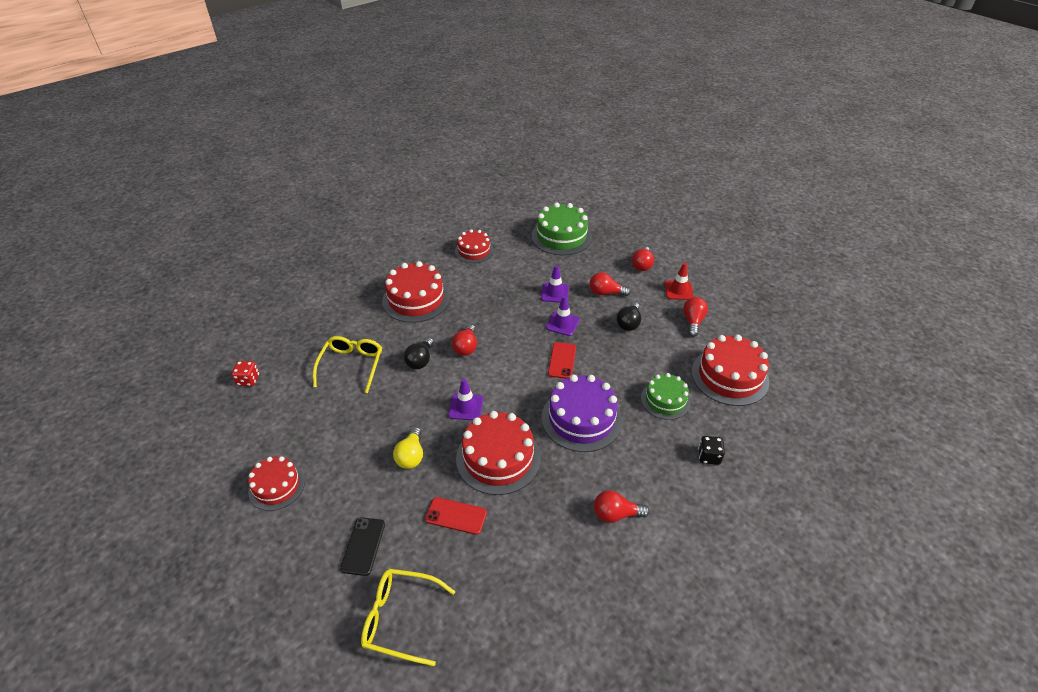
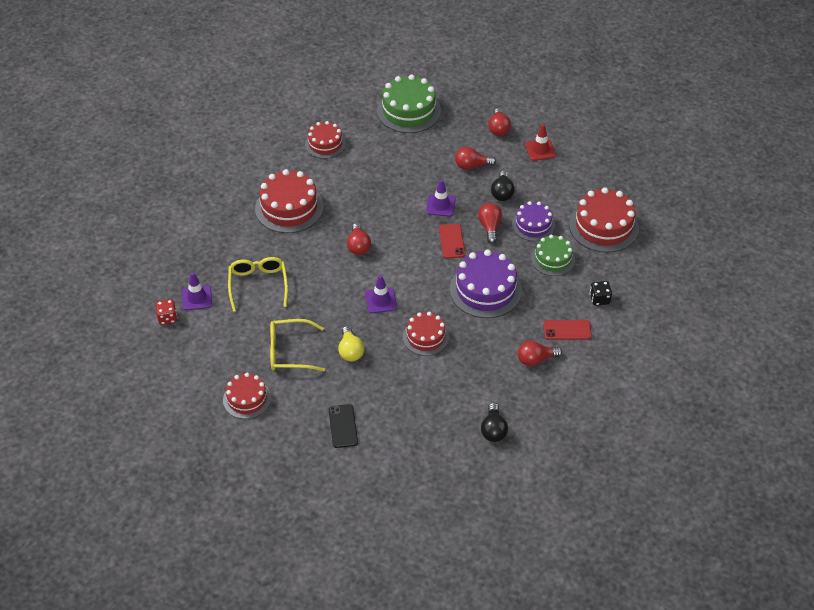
camera: 15 degrees left, 5 degrees up
(400, 618) = (395, 467): yellow glasses -> yellow glasses (290, 352)
(420, 360) = (321, 267): black light bulb -> black light bulb (493, 430)
(456, 516) = (408, 388): red phone -> red phone (567, 330)
(498, 458) = (425, 337): red cake -> red cake, size x0.62
(555, 293) = (423, 175): purple traffic cone -> purple traffic cone (197, 298)
(652, 360) = (533, 225): none -> purple cake
(693, 321) = (560, 180): red light bulb -> red light bulb (489, 227)

